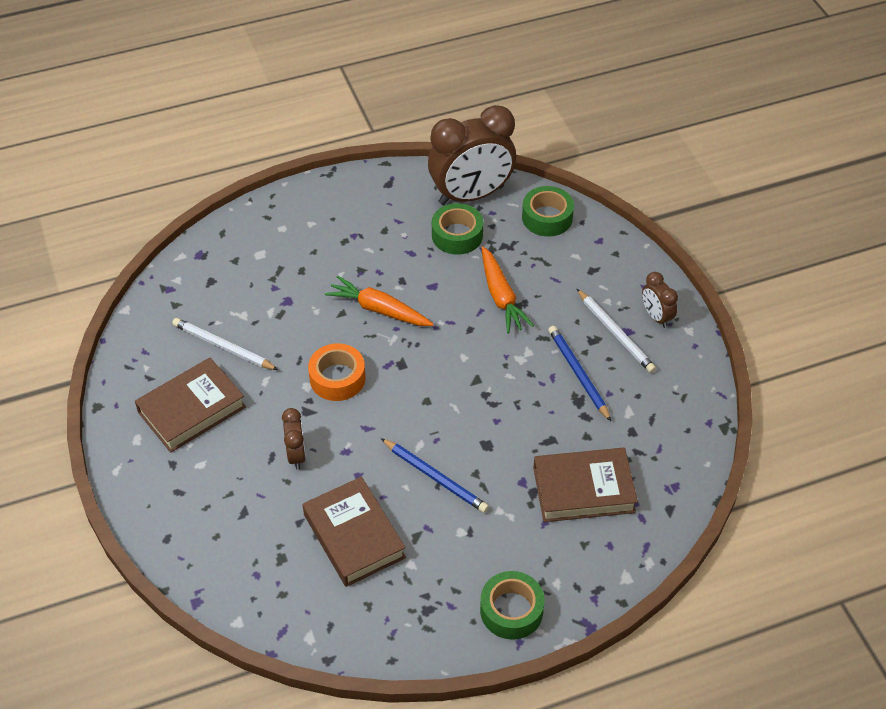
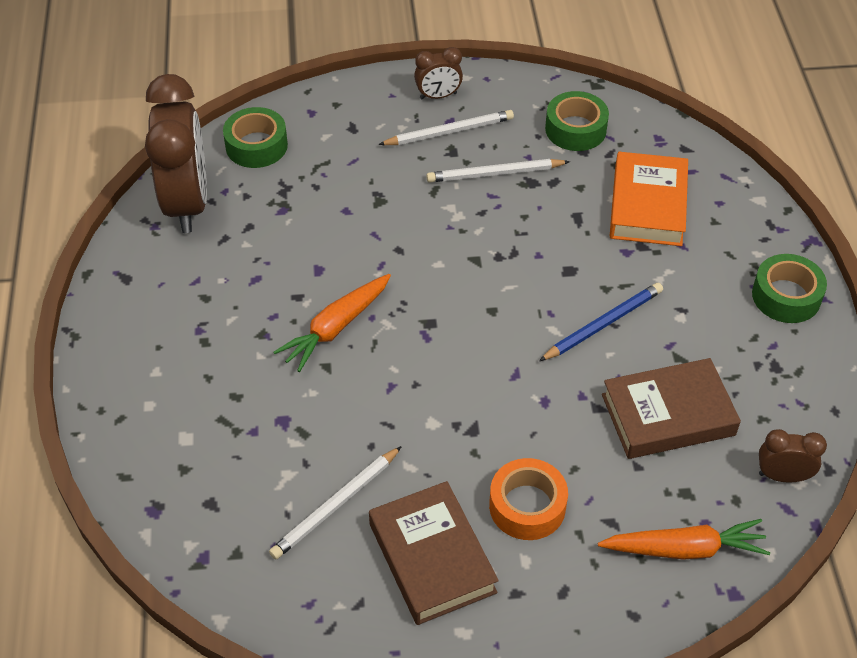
camera: 75 degrees left, 0 degrees up
(296, 455) = (537, 452): brown clock -> brown clock (782, 476)
(337, 378) = (431, 389): orange tape -> orange tape (527, 506)
(457, 235) = (247, 230): green tape -> green tape (575, 129)
(501, 297) = (361, 212): orange carrot -> orange carrot (685, 549)
(578, 374) = (495, 174): blue pencil -> white pencil
(583, 490) = (648, 205): brown book -> orange book

